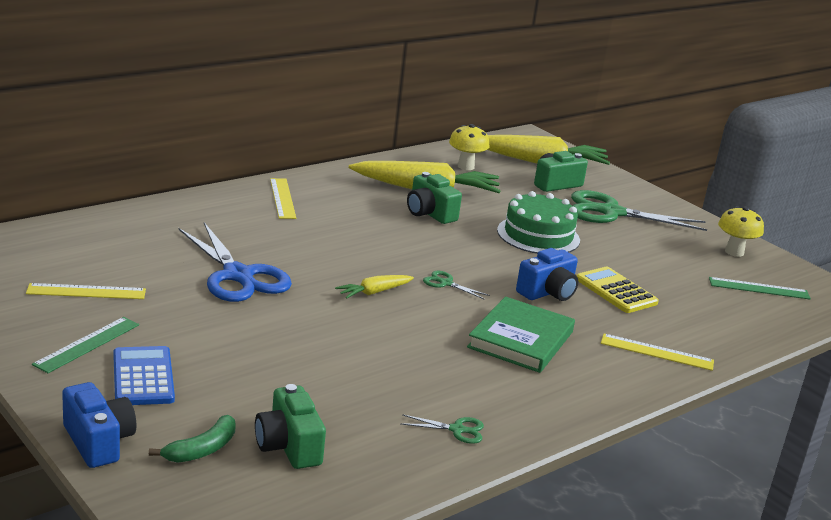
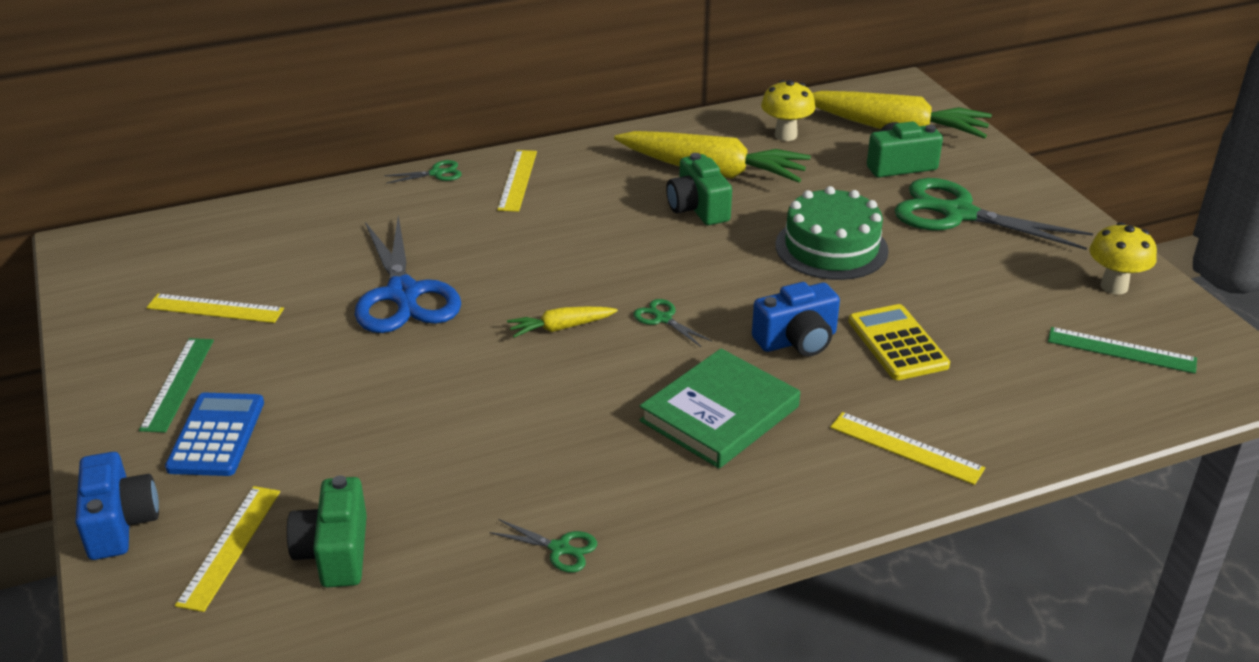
camera: 20 degrees right, 10 degrees up
(87, 344) = (178, 384): green ruler -> green ruler turned 45 degrees counterclockwise
(202, 449) = (230, 546): green banana -> yellow ruler
(215, 195) = (436, 173): none -> green scissors

